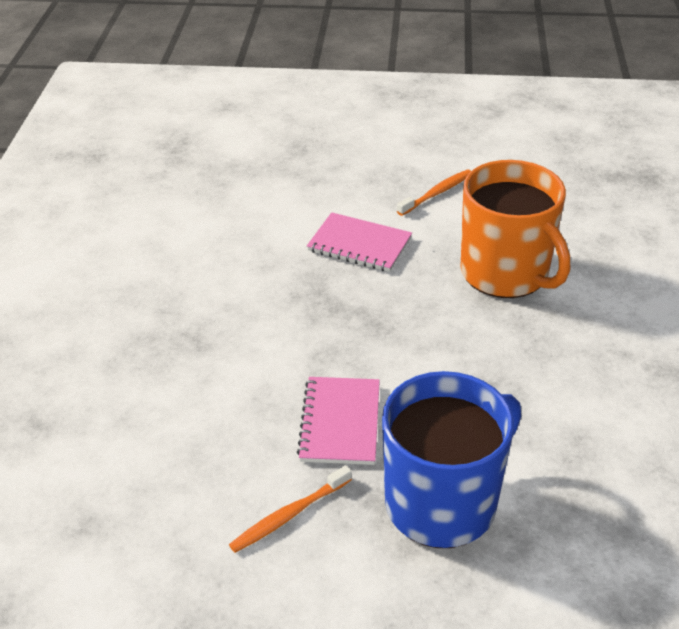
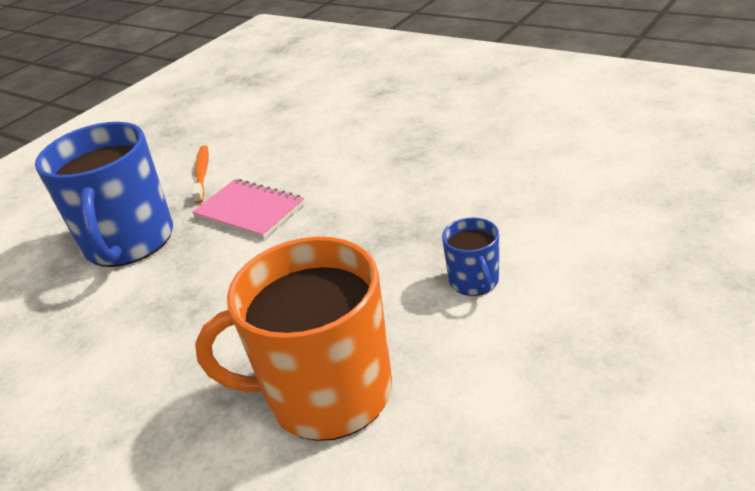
camera: 125 degrees right, 5 degrees down
(359, 245) = (474, 281): pink notebook -> blue mug
(436, 193) = (548, 392): orange toothbrush -> none

